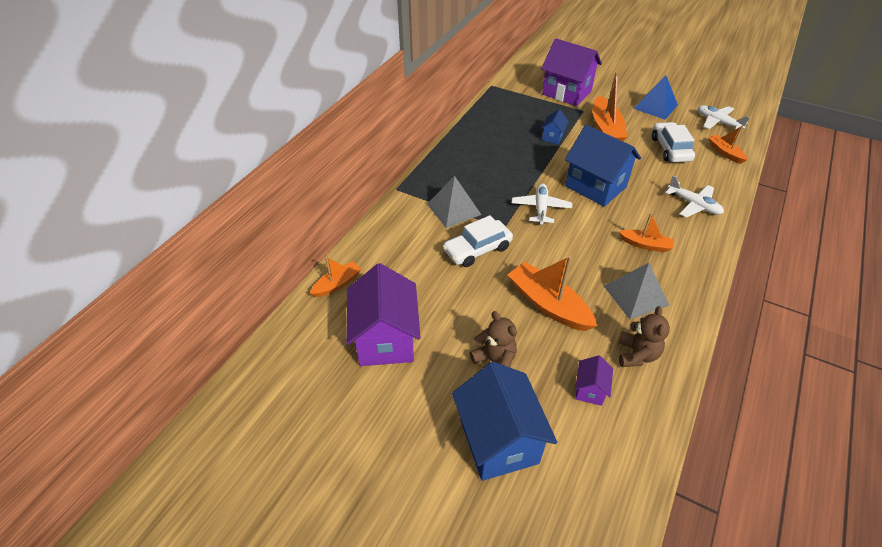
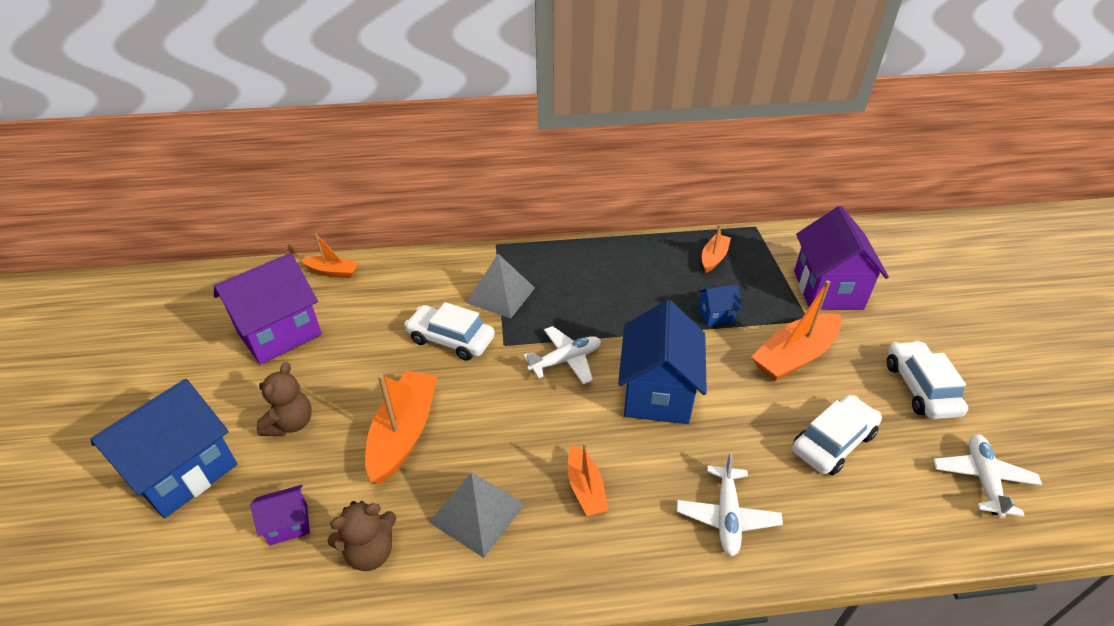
camera: 55 degrees right, 5 degrees down
(655, 106) = (920, 388): blue pyramid -> white car
(725, 153) = (907, 515): orange boat -> orange boat (713, 258)

